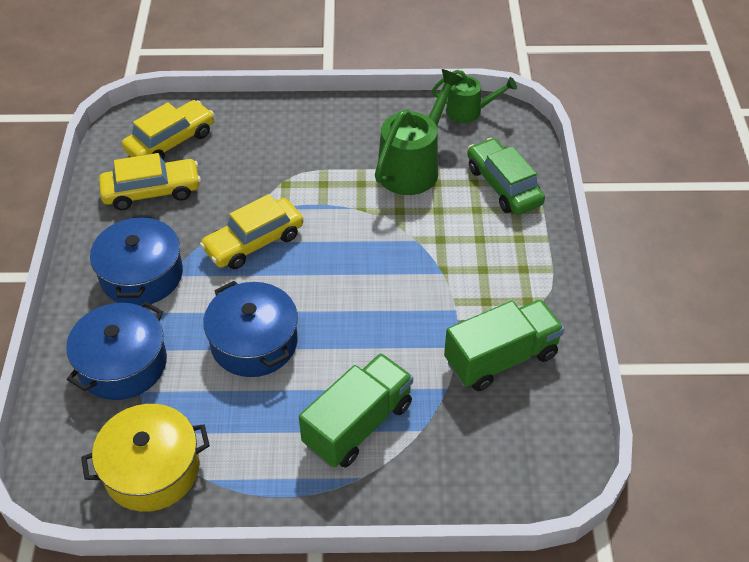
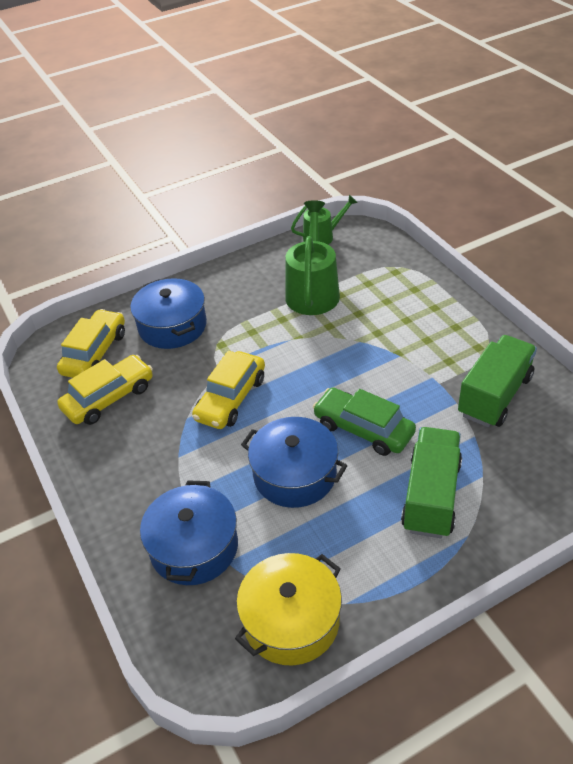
camera: 25 degrees left, 5 degrees down
(141, 275) = (153, 467): blue pot -> blue pot (172, 326)
(503, 185) = (392, 276): green car -> green car (363, 429)

